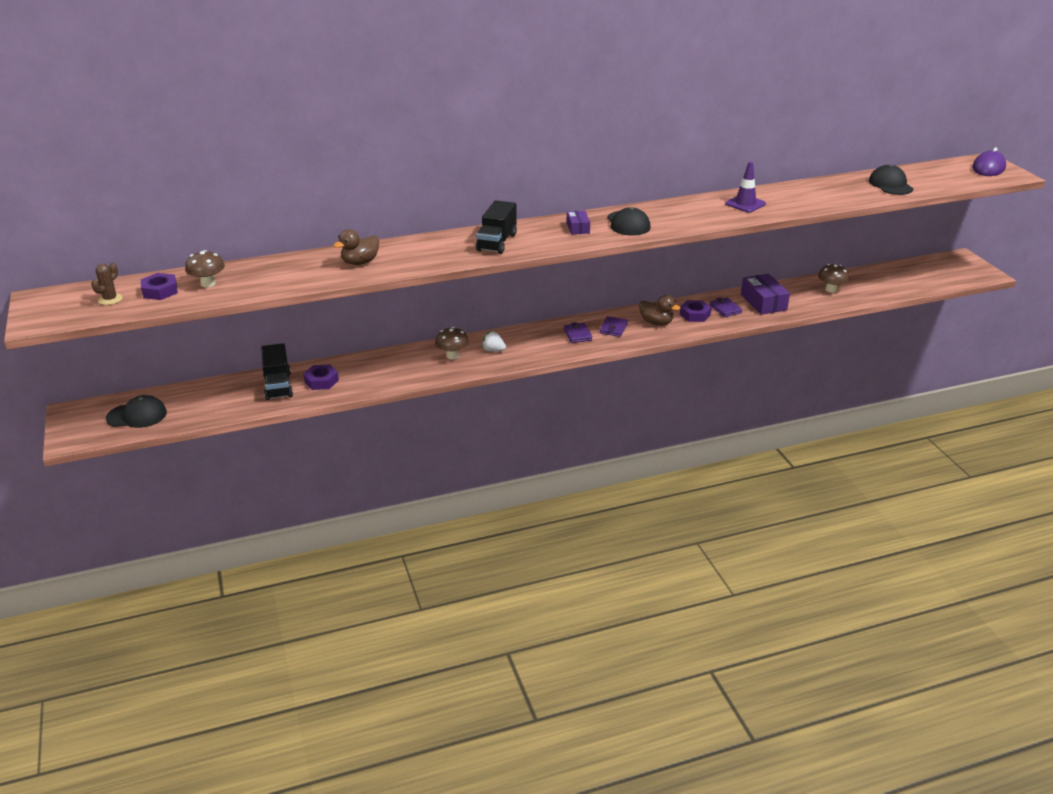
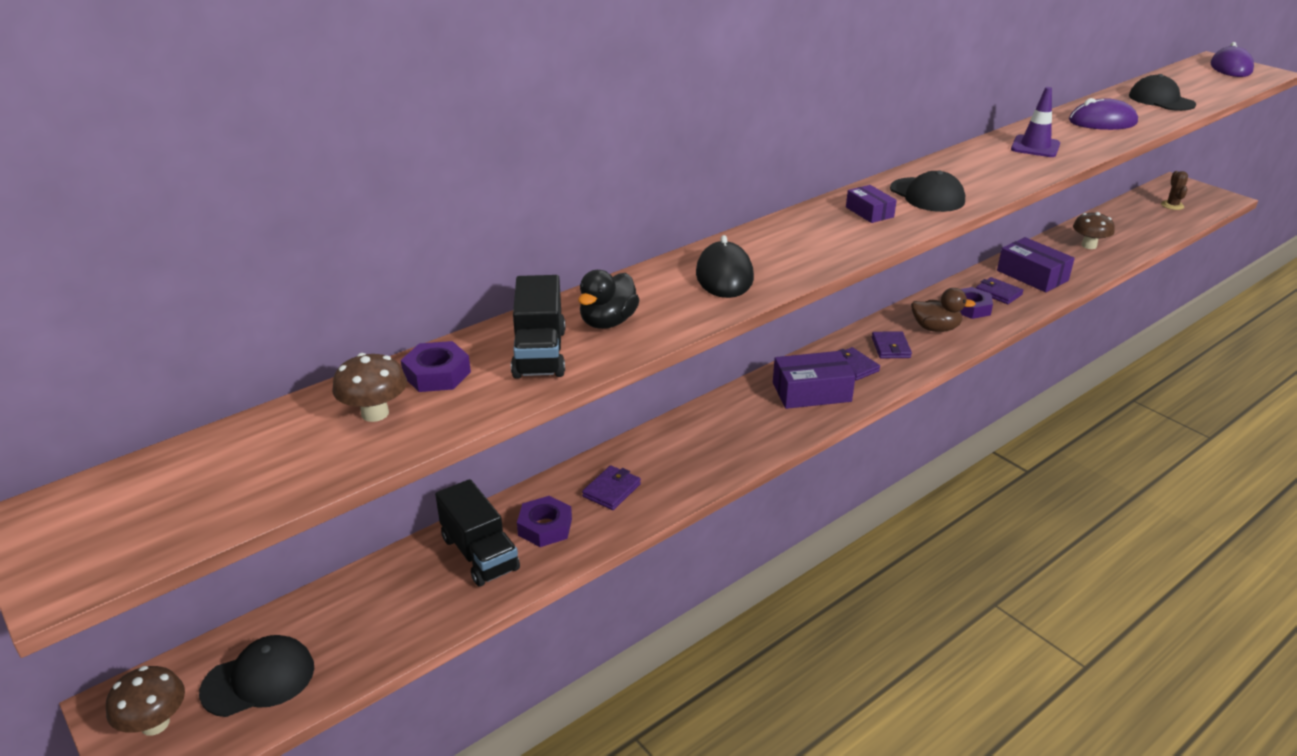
camera: 20 degrees left, 0 degrees up
(110, 299) = (201, 487): brown cactus -> brown cactus (1172, 205)
(160, 291) = (292, 447): purple nut -> purple nut (437, 374)
(360, 262) = (608, 322): brown duck -> black duck
(371, 371) = (611, 490): none -> purple wallet
(448, 249) = (724, 276): none -> black mouse
(452, 356) = (711, 436): brown mushroom -> brown mushroom (155, 724)
(493, 350) = (762, 415): white strawberry -> none
(497, 242) = (782, 252): black truck -> black truck (539, 353)
(536, 344) = (811, 392): none -> purple box
(820, 194) = (1102, 122): none -> purple mouse

